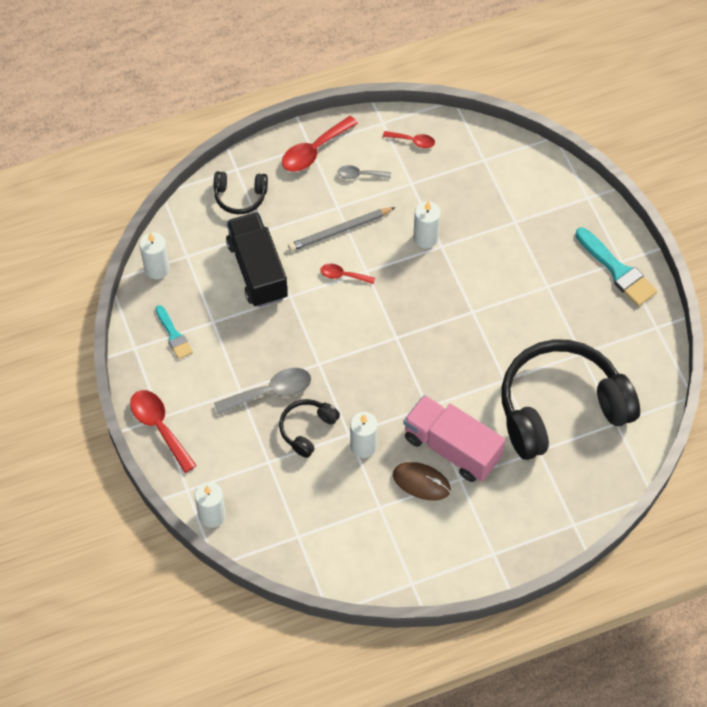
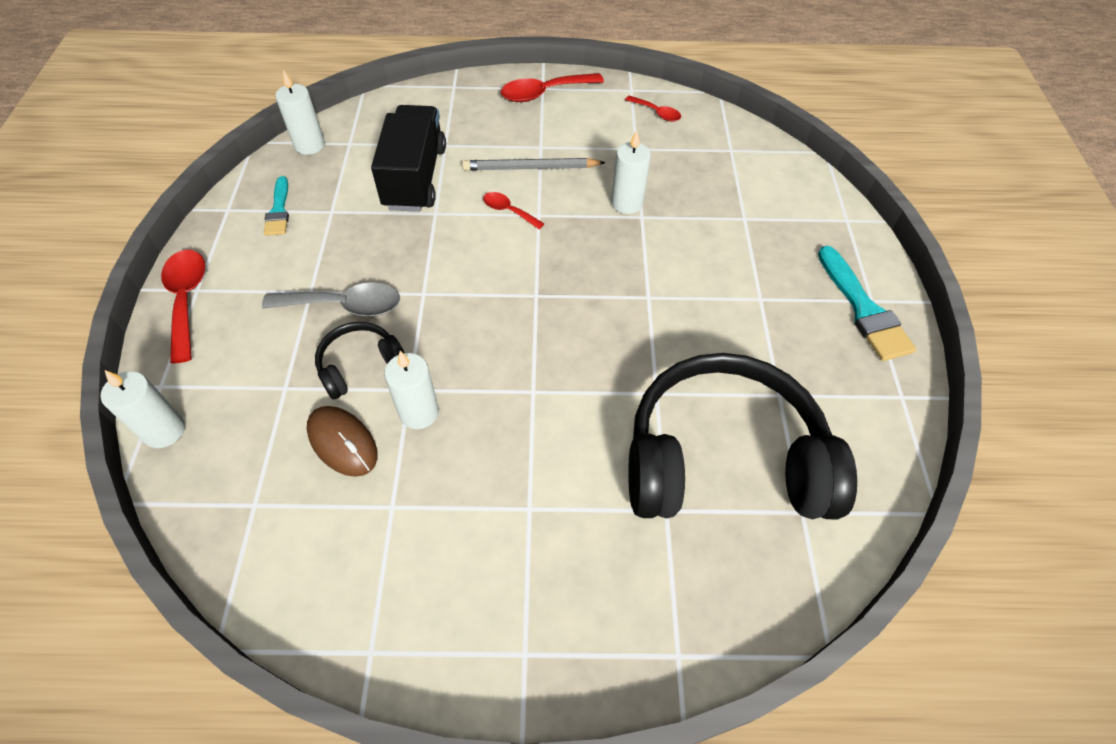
camera: 20 degrees right, 5 degrees down
(240, 197) = (441, 109): black headphones -> none
(359, 175) = (581, 125): grey spoon -> none
(421, 482) = (471, 492): brown mouse -> brown mouse (342, 442)
(452, 448) = (539, 459): pink truck -> none

